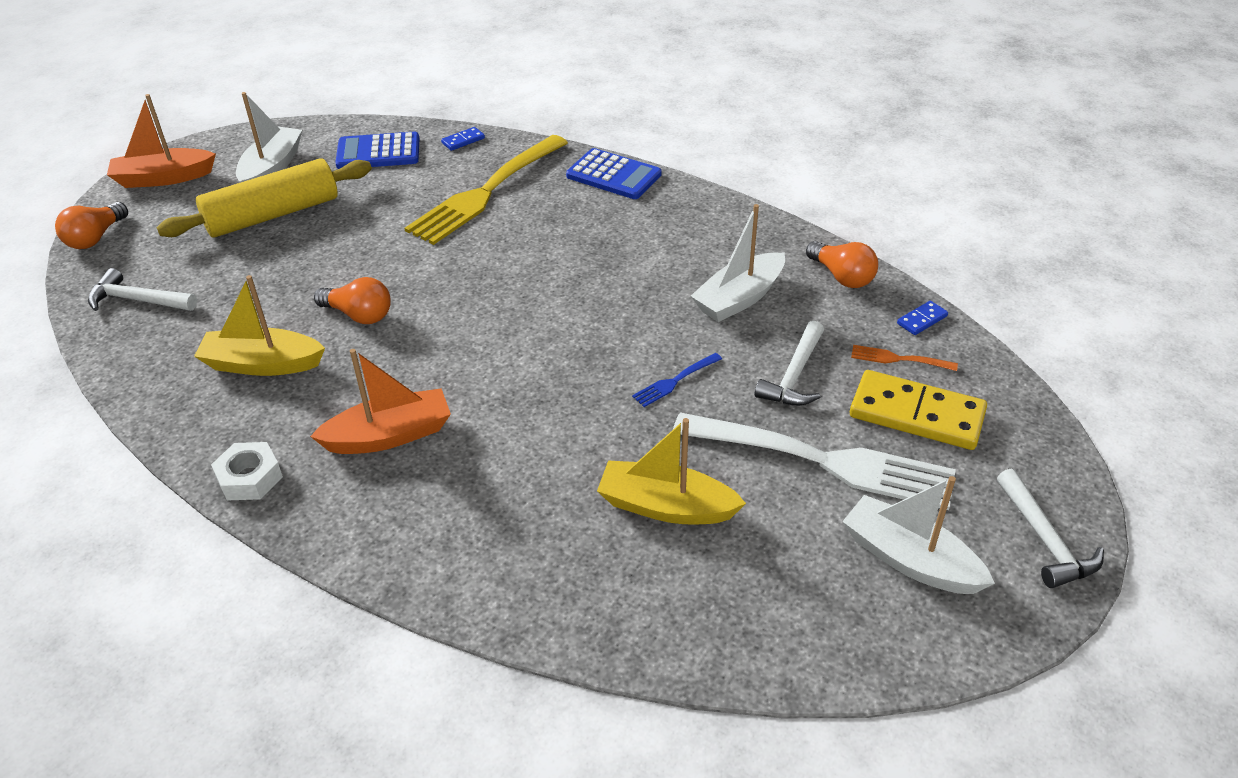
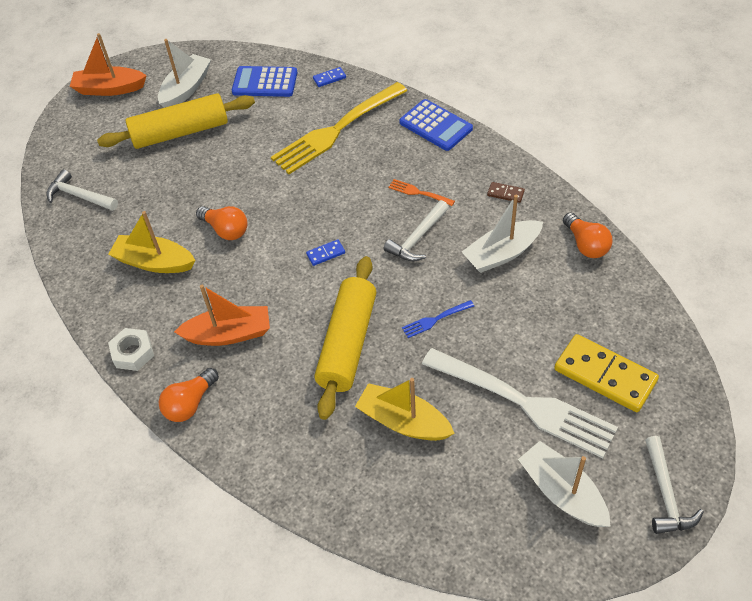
camera: 15 degrees right, 10 degrees up
(95, 238) = (57, 137): orange light bulb -> orange light bulb (190, 403)
(562, 424) = (347, 343): none -> yellow rolling pin
(723, 235) = (505, 193): none -> brown domino
(794, 375) = (524, 328): white hammer -> white hammer (417, 238)
(899, 359) = (607, 325): orange fork -> orange fork (419, 193)
(922, 320) = (635, 293): blue domino -> blue domino (326, 253)

